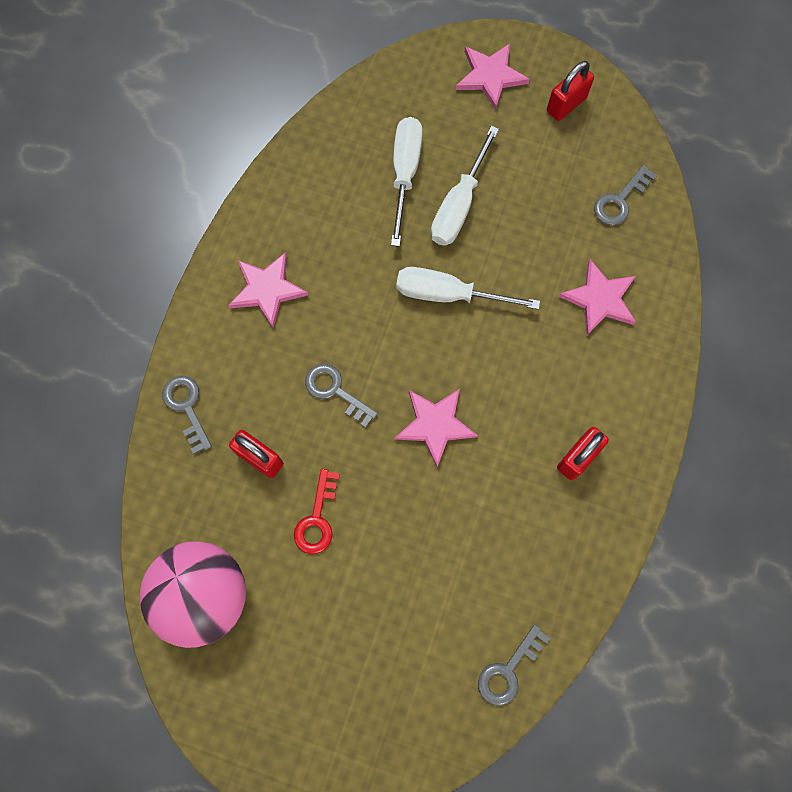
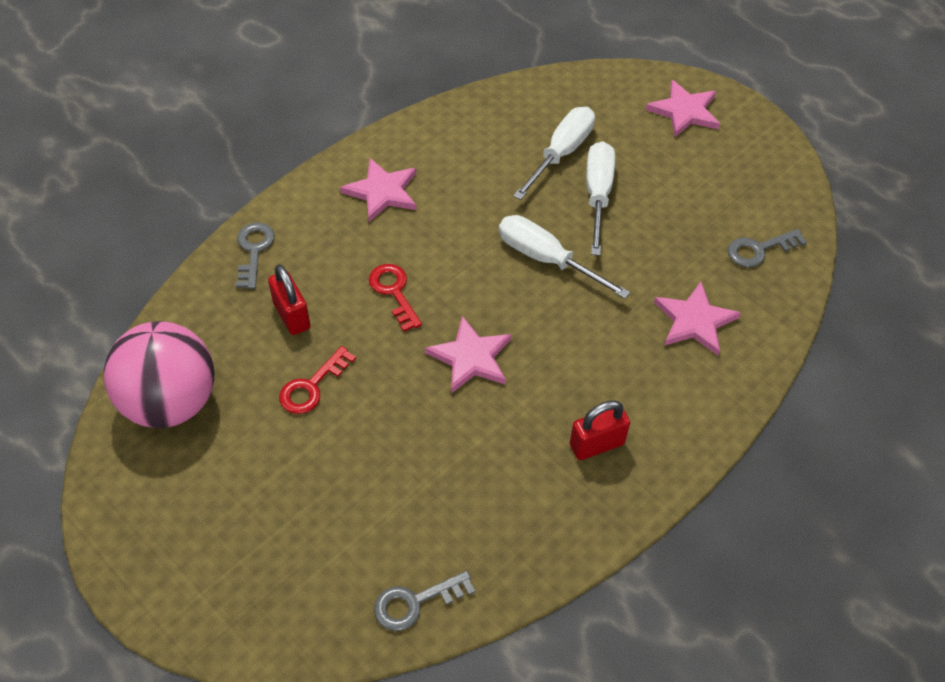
camera: 25 degrees right, 20 degrees down
(335, 391) = (394, 292): grey key -> red key
(459, 205) = (597, 195): white screwdriver -> white screwdriver turned 135 degrees clockwise
(566, 105) = (746, 157): red padlock -> none

